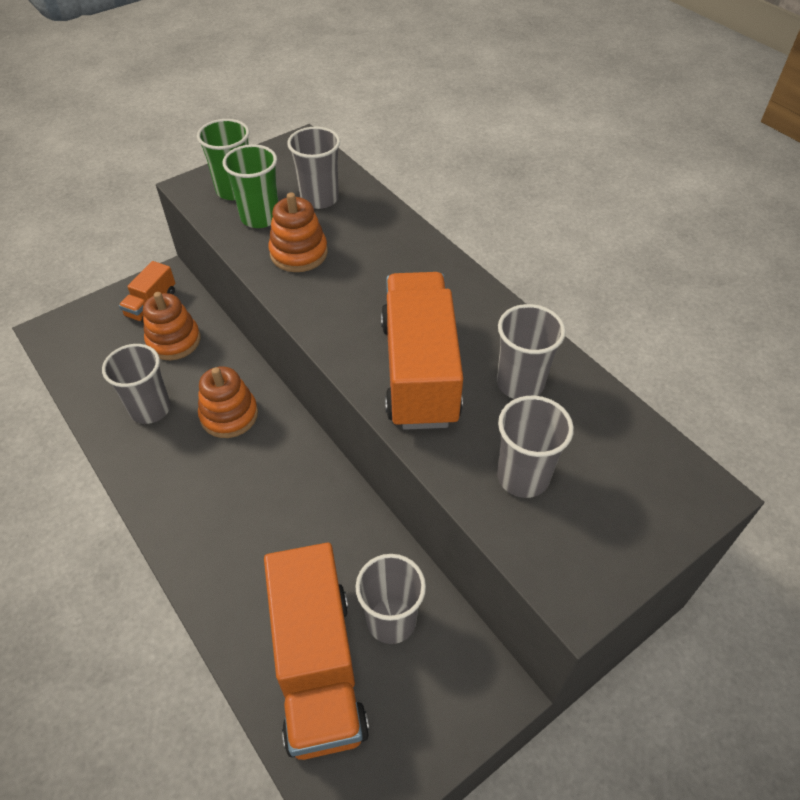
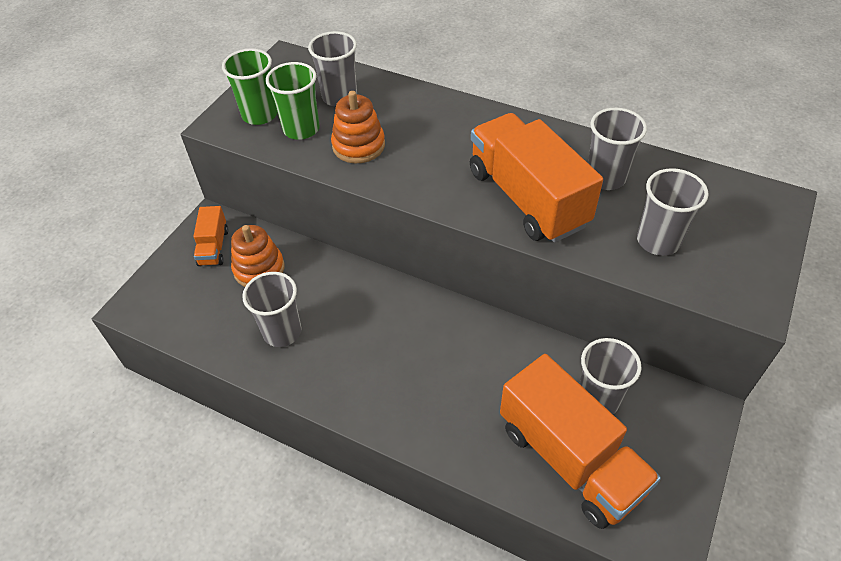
camera: 25 degrees left, 0 degrees up
(229, 415) = (355, 308): orange stacking toy -> none

